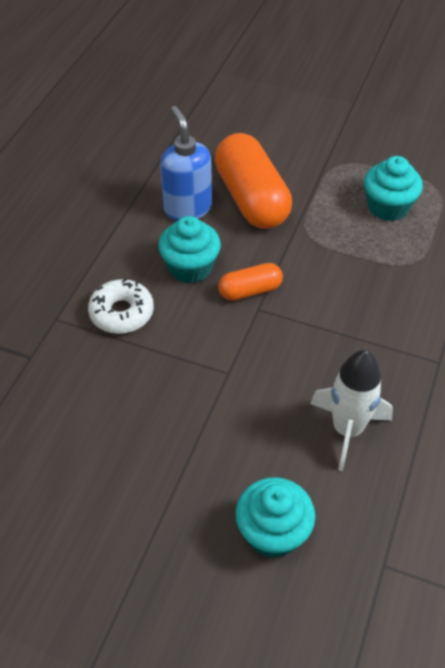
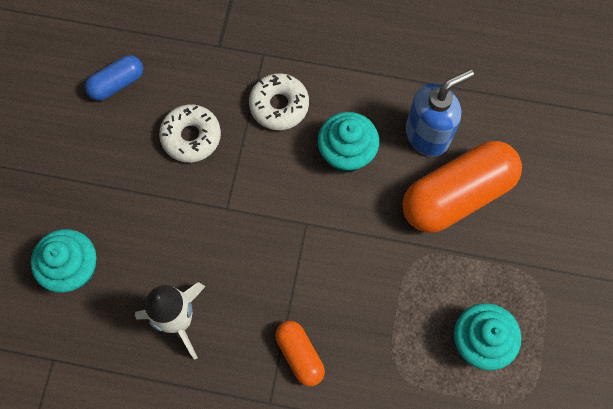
camera: 80 degrees right, 20 degrees up
(42, 464) = (117, 83): none -> blue capsule
(135, 395) = (191, 137): none -> white donut
(250, 291) = (327, 213): orange capsule -> orange capsule (299, 355)

